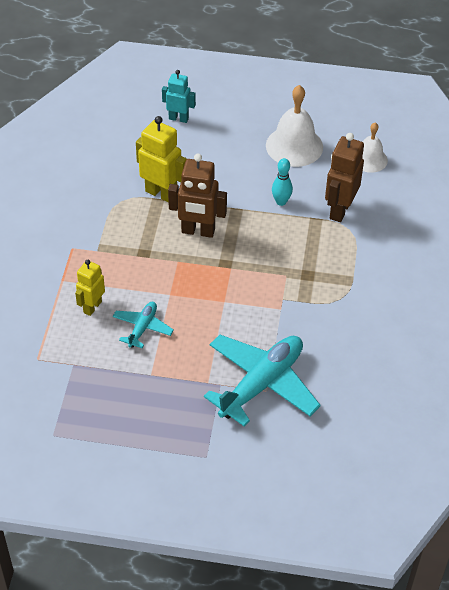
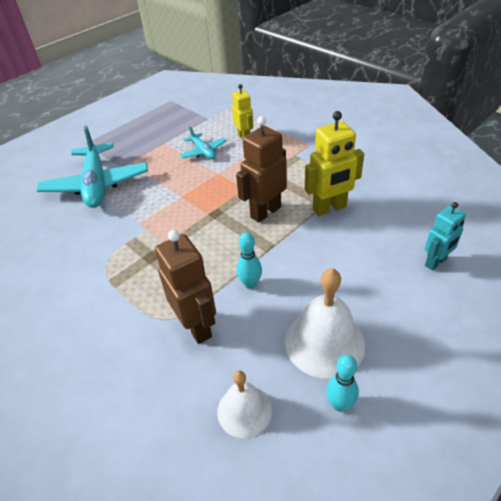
camera: 130 degrees right, 5 degrees down
(328, 125) = (340, 404): none -> turquoise bowling pin

